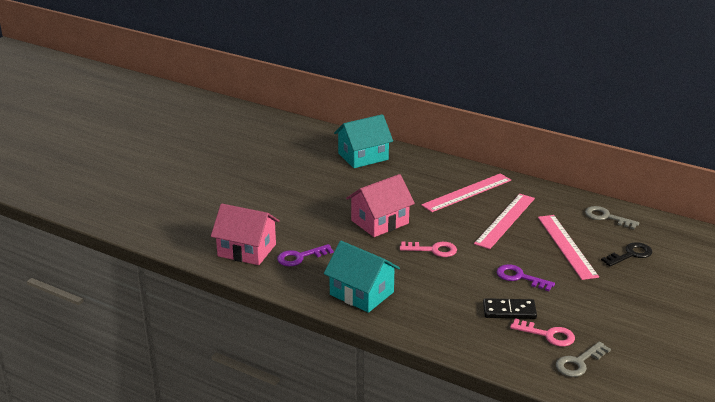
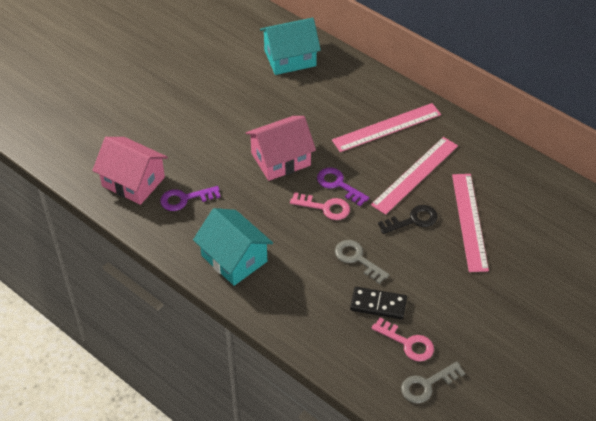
camera: 10 degrees right, 20 degrees up
(520, 277) = (404, 259): purple key -> purple key (338, 185)
(606, 217) = (528, 185): grey key -> grey key (357, 259)
(630, 254) = (534, 243): black key -> black key (413, 220)

